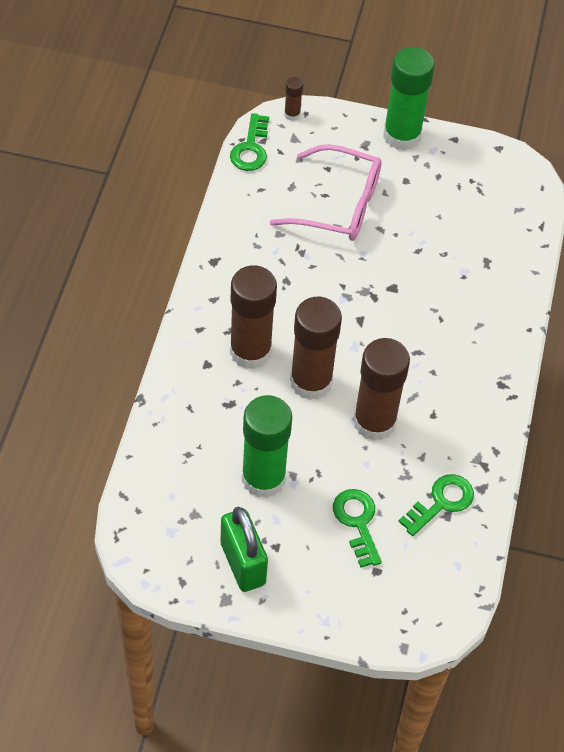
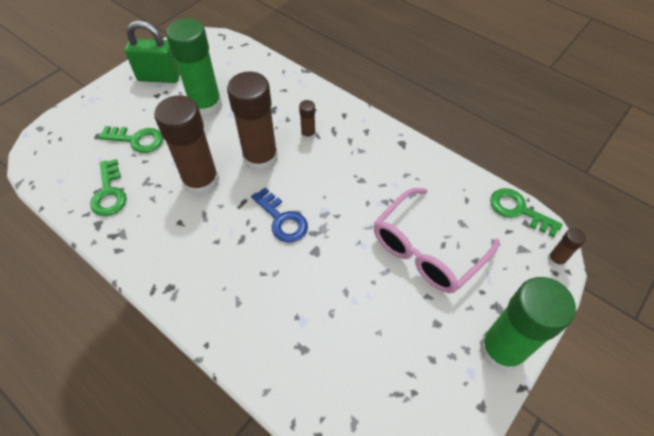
camera: 120 degrees right, 0 degrees up
(250, 351) = (308, 134): brown glue stick -> brown glue stick, size x0.44
(375, 328) = (282, 219): none -> blue key

